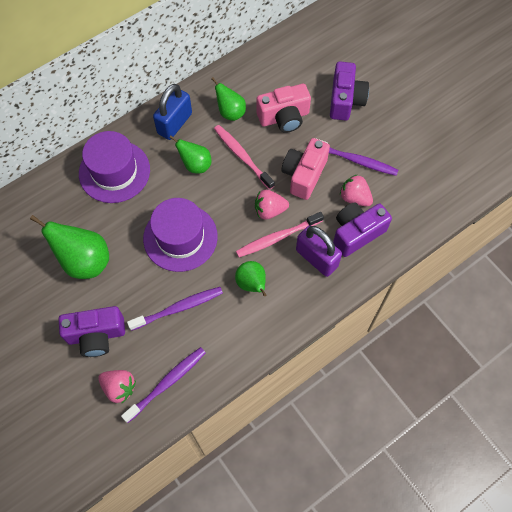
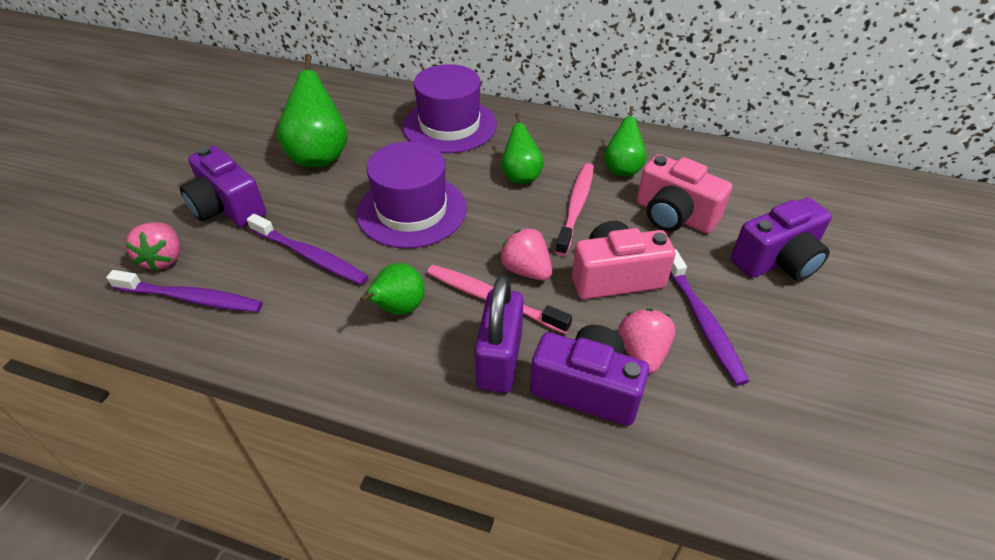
camera: 55 degrees right, 20 degrees down
(174, 123) = (556, 137): blue padlock -> none

